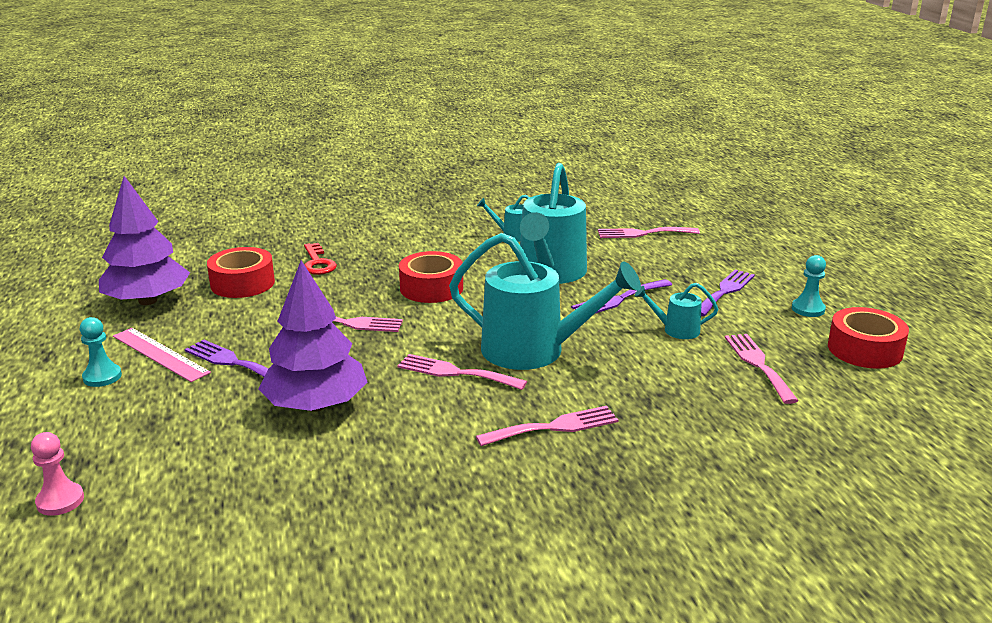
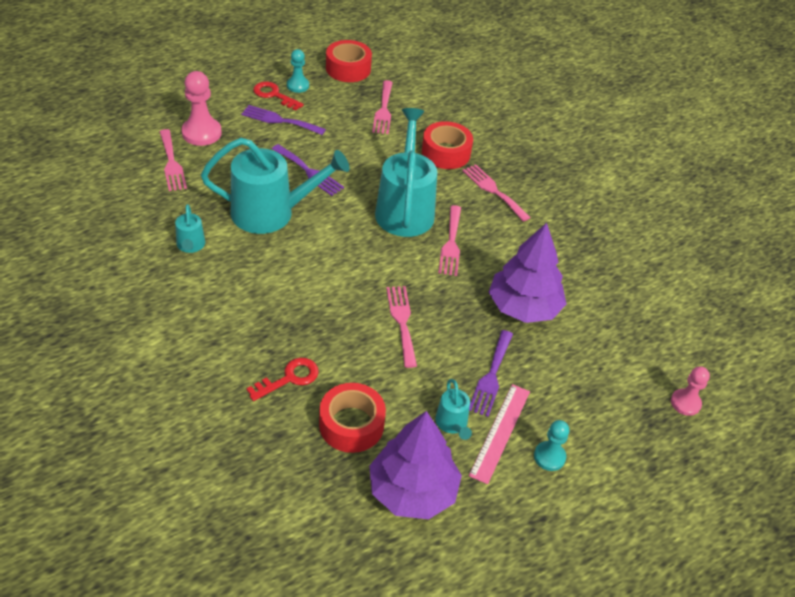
camera: 110 degrees left, 20 degrees up
(431, 288) = (321, 282): red tape -> red tape (446, 153)
(676, 330) = (349, 143): turquoise watering can -> turquoise watering can (452, 424)
(696, 249) = (201, 133): none -> pink pawn
(758, 364) = (383, 110): pink fork -> pink fork turned 60 degrees counterclockwise
(781, 292) = (274, 95): none -> red key

